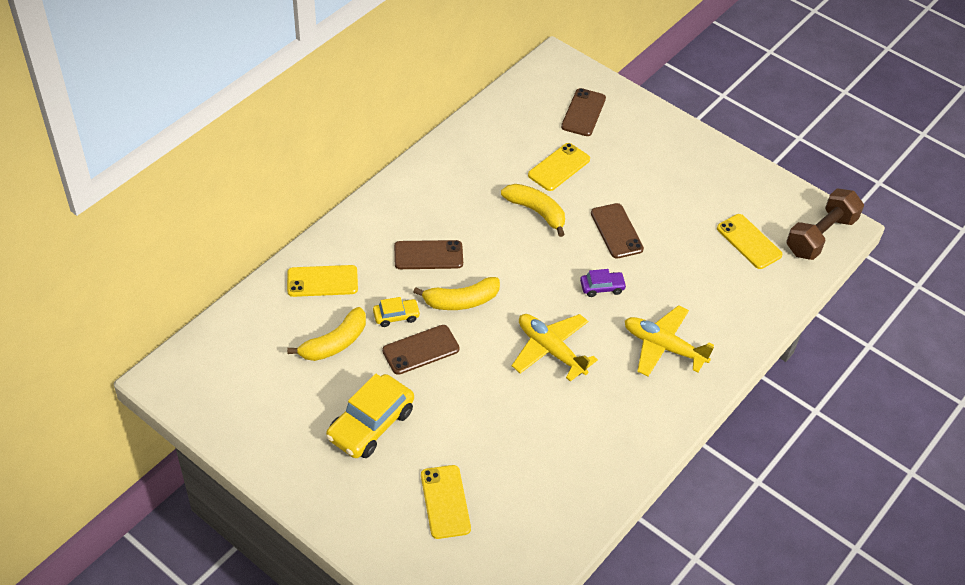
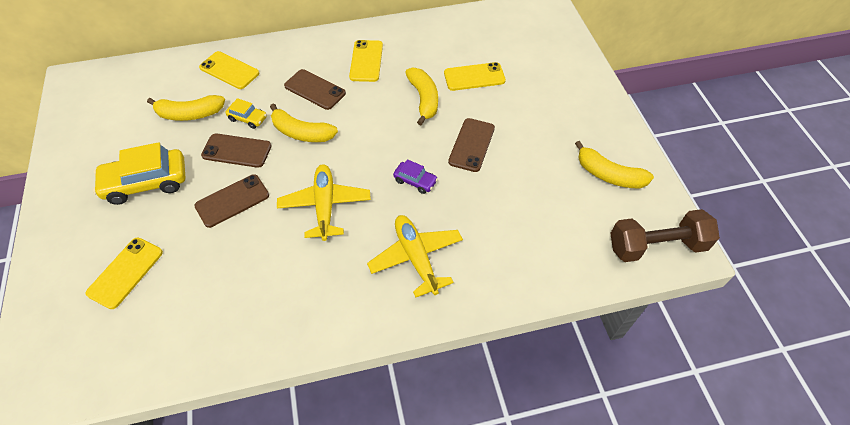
camera: 40 degrees right, 5 degrees up
(583, 112) = (533, 48): brown phone -> brown phone (232, 201)
(742, 198) = (608, 175): none -> yellow banana
(749, 242) = (580, 213): yellow phone -> yellow phone (366, 61)

